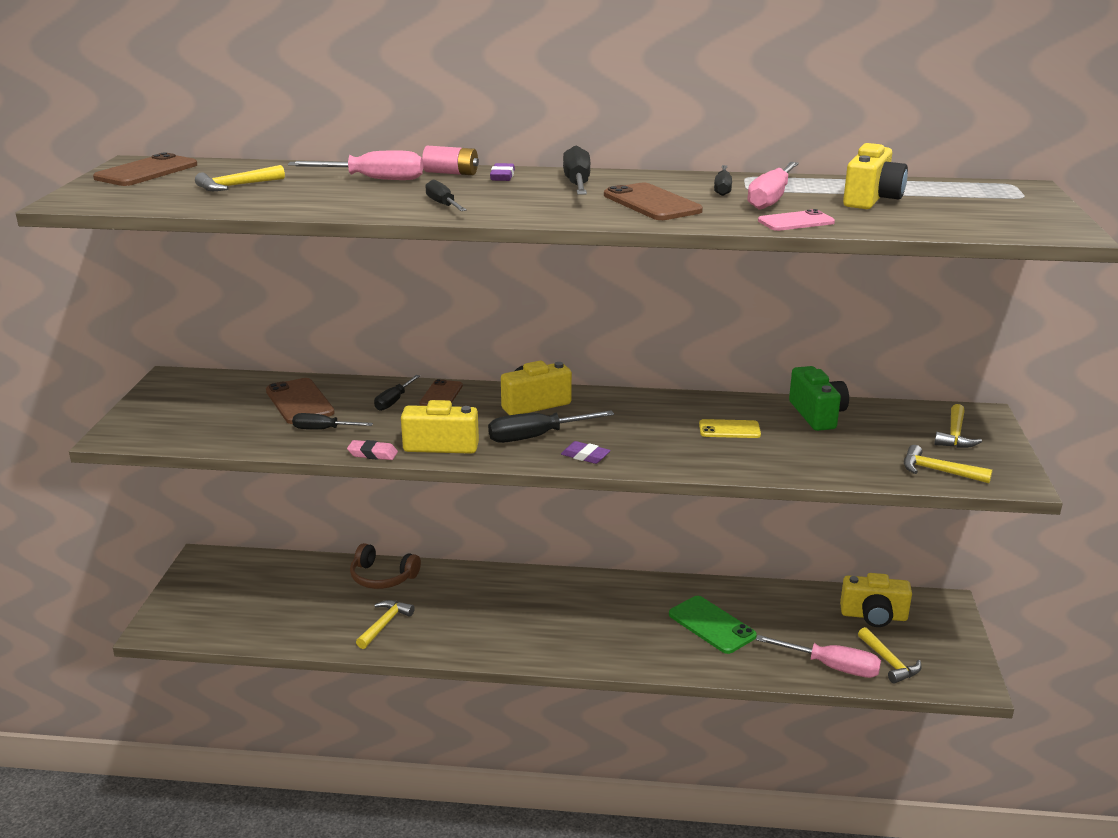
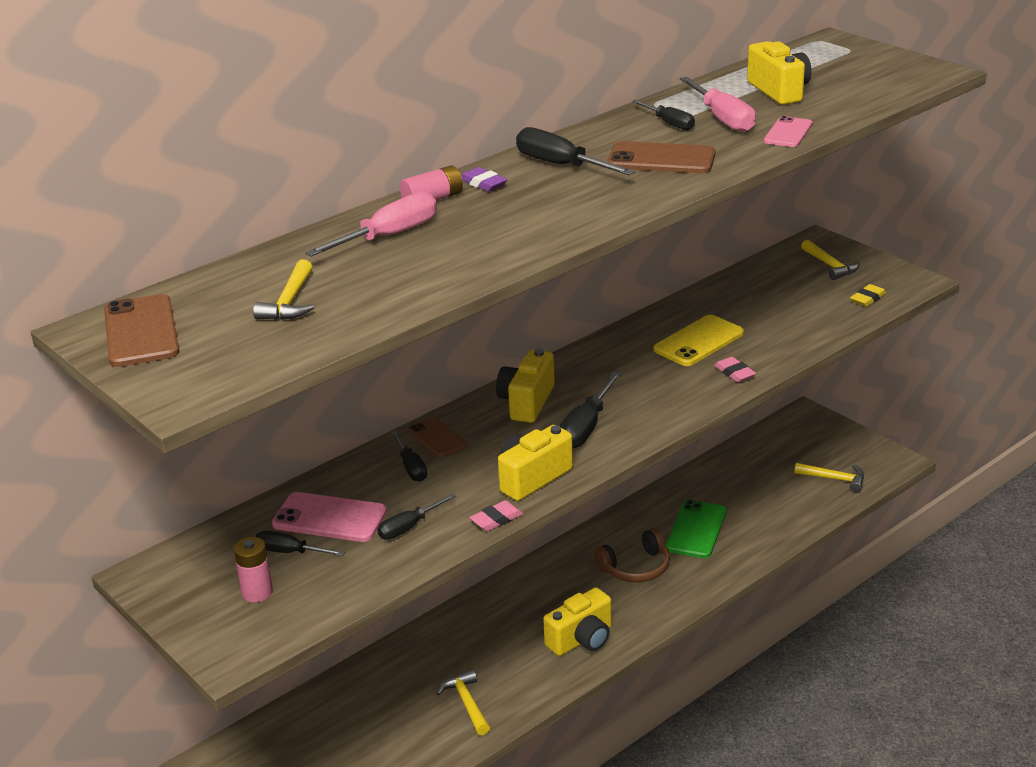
camera: 45 degrees left, 5 degrees up
(191, 415) = (257, 592): none -> pink battery
(299, 402) = (329, 518): brown phone -> pink phone
(382, 577) = (393, 669): brown headphones -> brown headphones (636, 568)
(443, 204) = (523, 233): black screwdriver -> black screwdriver (289, 552)
(585, 456) = (650, 421): purple eraser -> none
(711, 461) = (734, 373): none -> pink eraser
(712, 625) = (696, 529): green phone -> green phone turned 75 degrees counterclockwise
(729, 429) = (699, 341): yellow phone -> yellow phone, size x1.55
(817, 415) = (728, 297): green camera -> none
(832, 667) = (810, 506): pink screwdriver -> none
(873, 616) = (779, 452): yellow camera -> yellow camera (581, 639)
(938, 471) = (867, 299): yellow hammer -> yellow eraser

